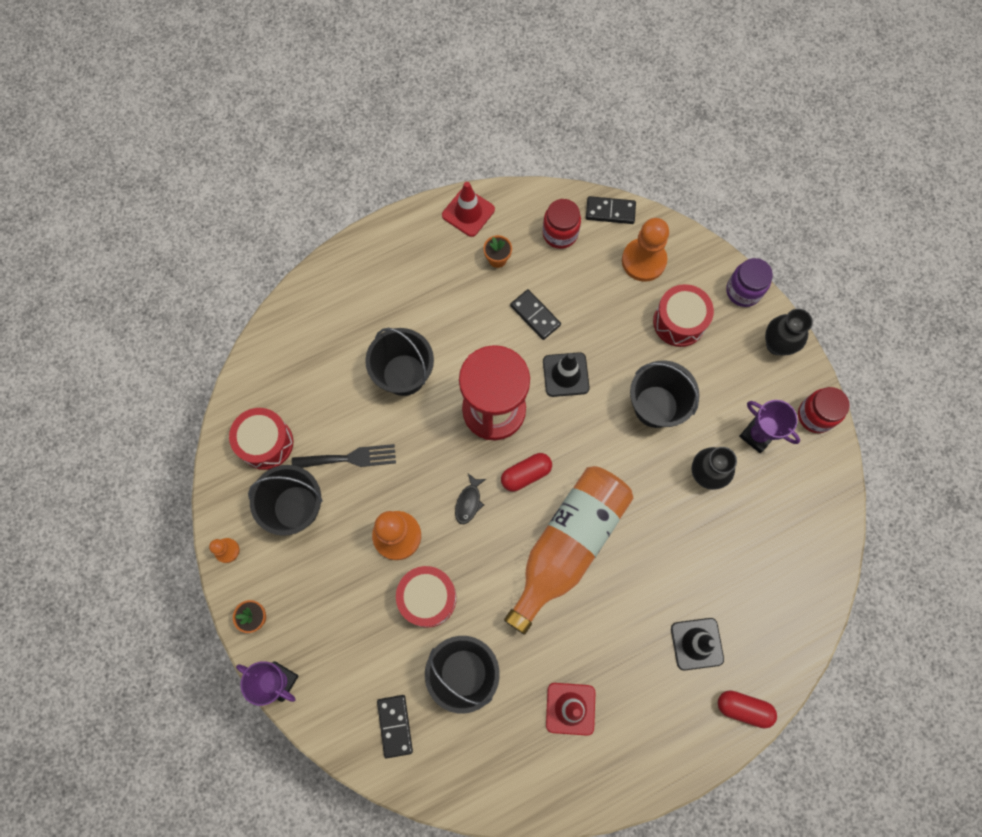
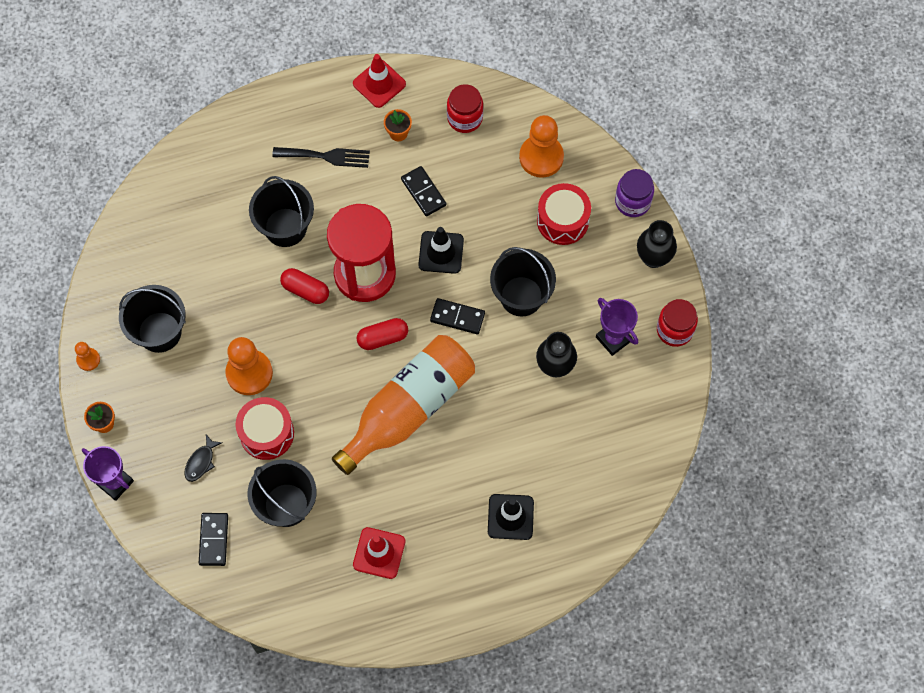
camera: 10 degrees right, 5 degrees down
(266, 443) = (142, 268): red drum -> none
(349, 458) = (218, 295): black fork -> black fork (326, 156)
(469, 502) = (323, 354): black fish -> black fish (201, 462)
(610, 211) = (519, 104): black domino -> black domino (457, 317)
(743, 708) = (541, 581): red capsule -> red capsule (305, 290)

